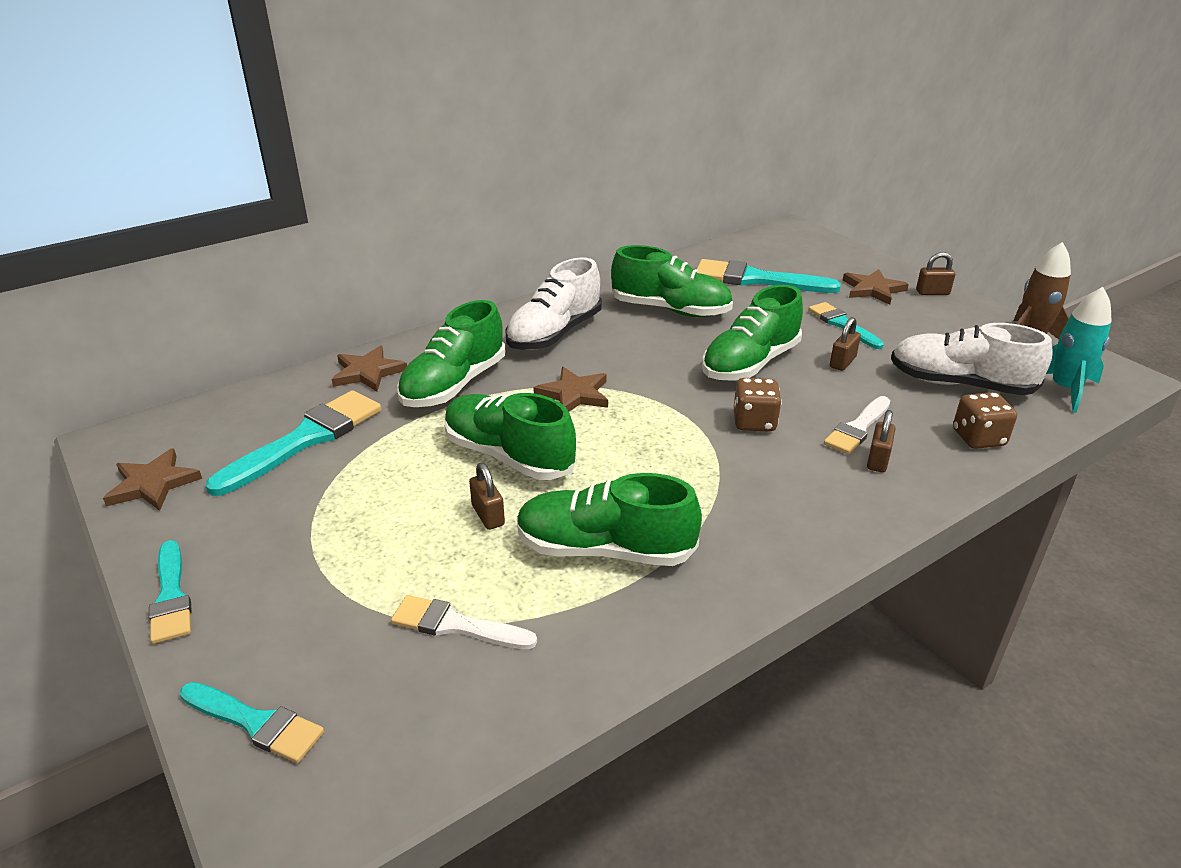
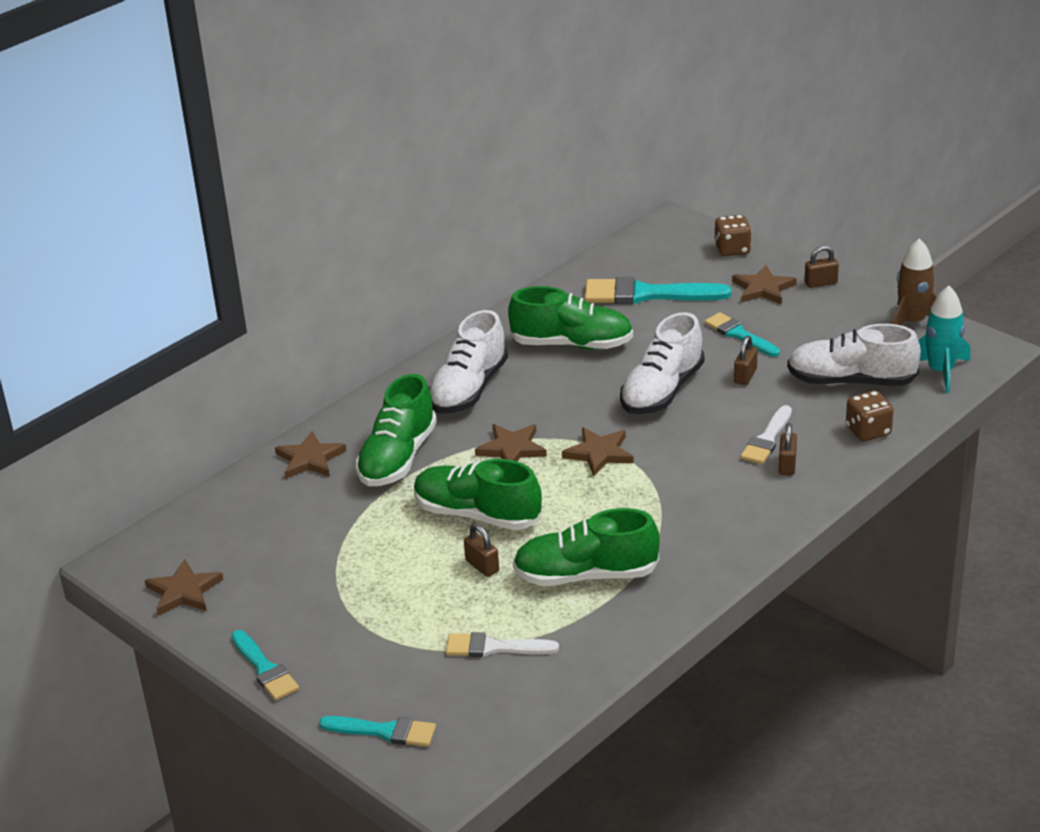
camera: 10 degrees left, 0 degrees up
(306, 439) = (291, 531): turquoise brush -> none
(665, 413) = (599, 453): none -> brown star
(750, 363) = (662, 391): green shoe -> white shoe
(754, 422) = (678, 448): brown dice -> brown dice (732, 249)

